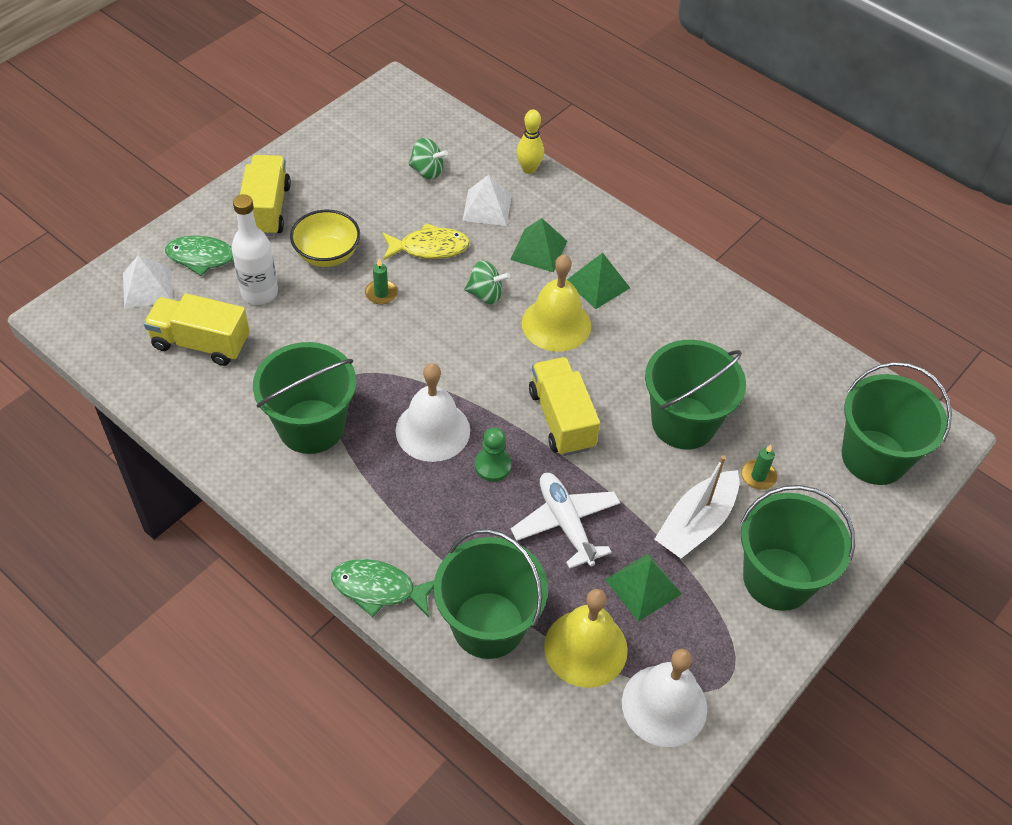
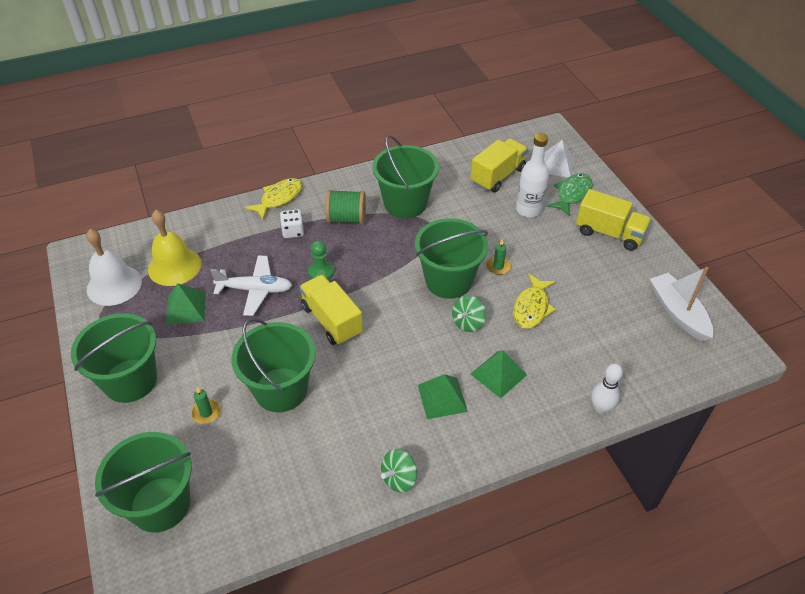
camera: 120 degrees right, 5 degrees down
(327, 255) = (549, 251): yellow bowl -> none
(377, 482) = (346, 218): none -> green spool
(379, 589) = (279, 198): green fish -> yellow fish
(427, 171) = (621, 336): green spinning top -> green spinning top (399, 478)
(432, 430) = (367, 254): white bell -> none
(437, 535) = (293, 231): none -> white dice
(487, 207) = (562, 359): white pyramid -> none
(488, 625) = (222, 232): green bucket -> green bucket (448, 280)
(529, 169) = (600, 408): yellow bowling pin -> white bowling pin
(556, 324) = (416, 353): yellow bell -> none
(561, 419) = (332, 320): yellow truck -> yellow truck turned 135 degrees counterclockwise
(696, 523) = (202, 356): white boat -> white boat (678, 312)

